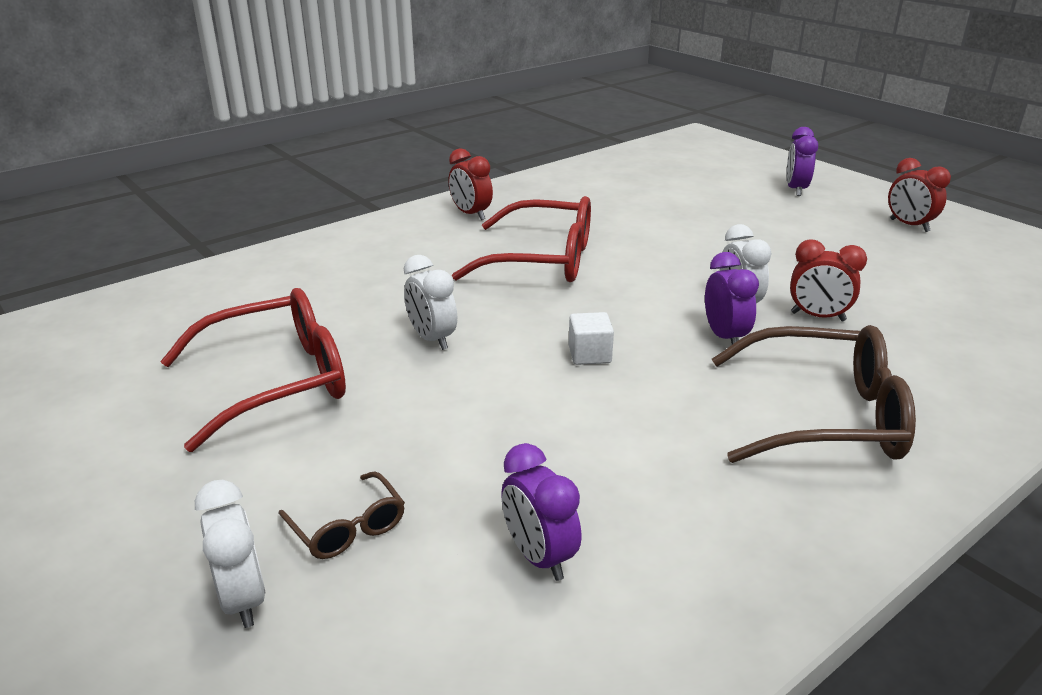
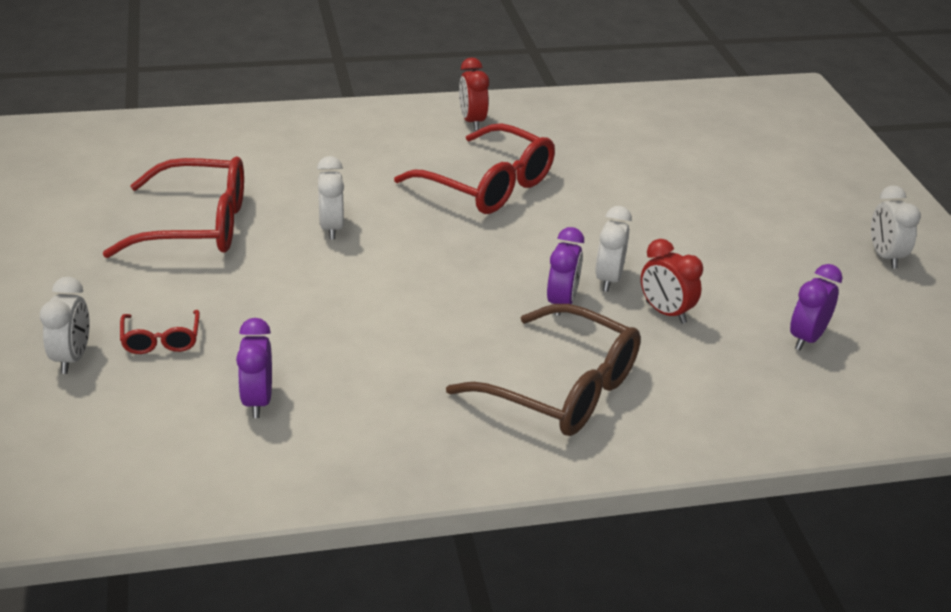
camera: 25 degrees right, 5 degrees up
(347, 527) = (161, 340): brown glasses -> red glasses
(589, 354) = (436, 280): white cube -> none
(795, 190) = (819, 183): purple clock -> purple clock (806, 338)
(909, 225) = (885, 257): red clock -> white clock

